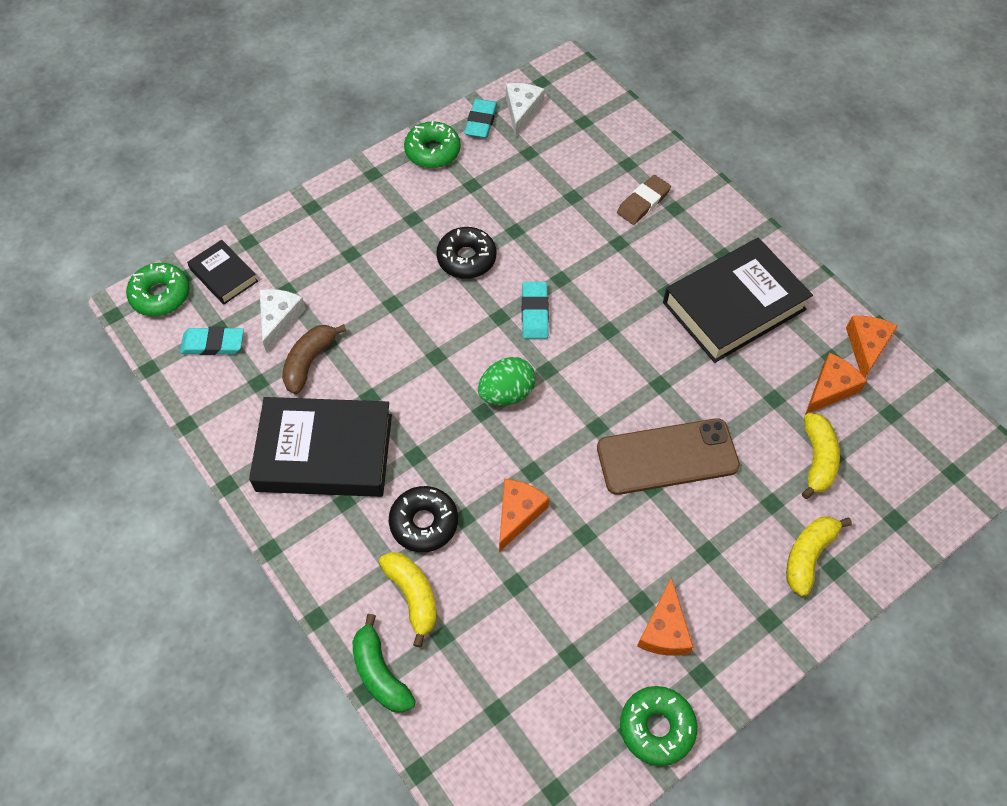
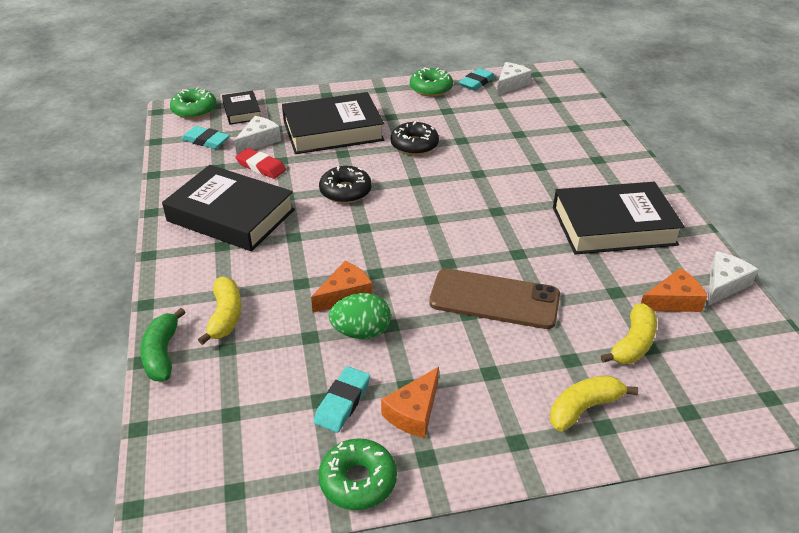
camera: 25 degrees right, 20 degrees down
(309, 362) = (261, 166): brown banana -> red eraser
(358, 269) = (333, 130): none -> black book
(424, 523) = (269, 276): black donut -> black donut (345, 191)
(506, 393) = (389, 223): green egg -> green egg (361, 332)
(534, 313) = (444, 186): turquoise eraser -> turquoise eraser (342, 402)
(643, 202) = (573, 150): brown eraser -> none
(866, 347) = (724, 284): orange cheese -> white cheese

